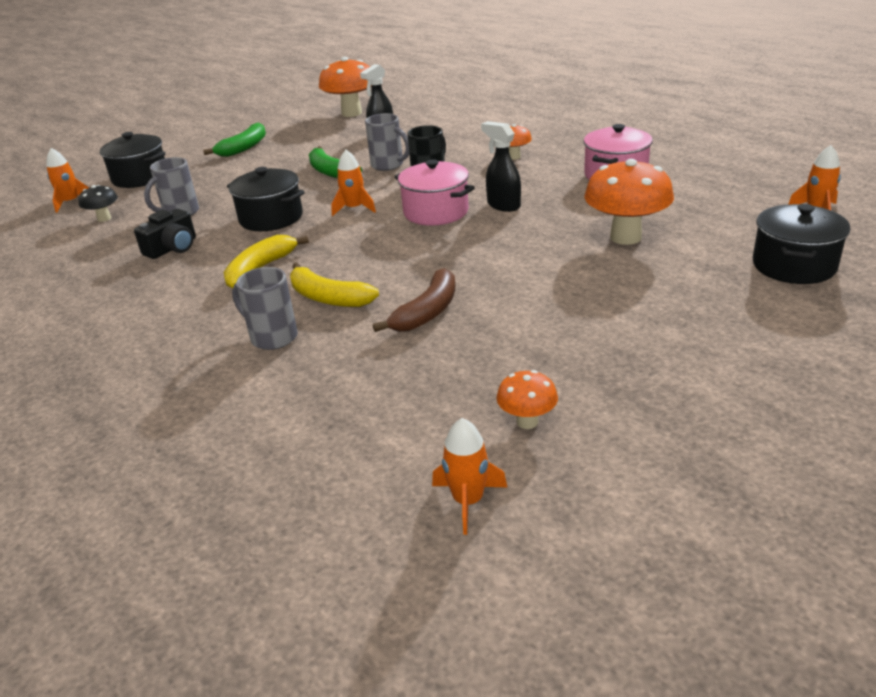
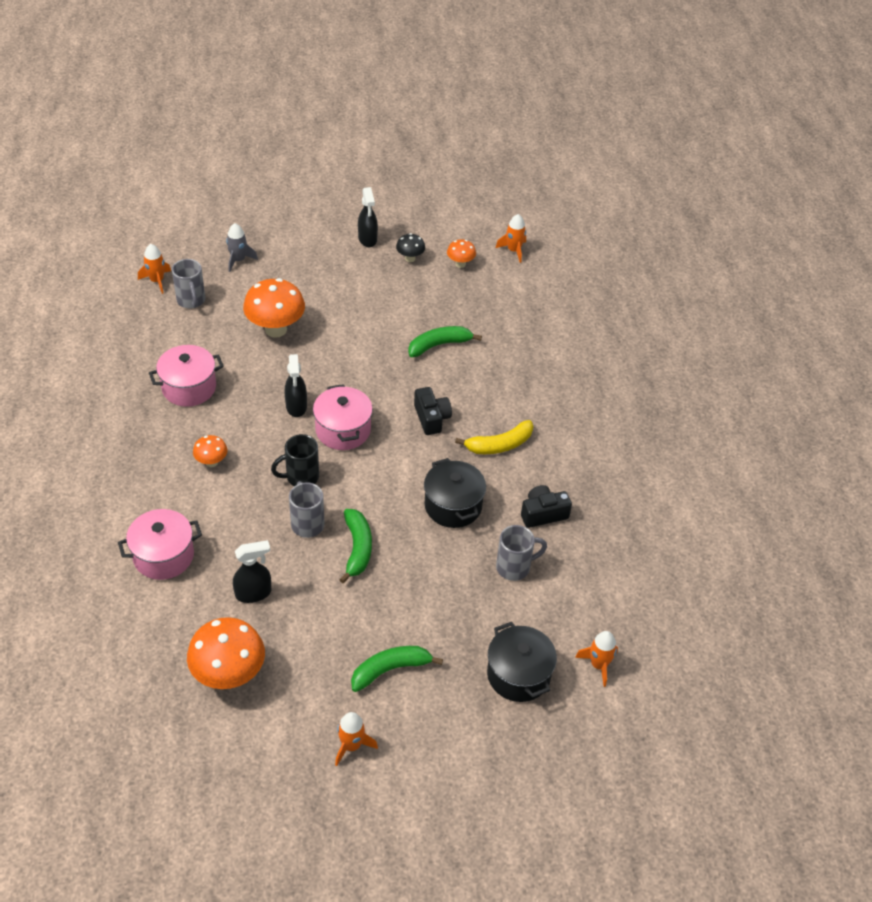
camera: 150 degrees left, 15 degrees up
(104, 218) = (578, 605): black mushroom -> black mushroom (410, 258)
(272, 337) = (530, 378): grey mug -> grey mug (191, 301)
(328, 298) = (479, 390): yellow banana -> none
(354, 209) = (388, 475): orange rocket -> orange rocket (351, 745)
(358, 255) = (431, 418): none -> black camera
(427, 312) = (439, 345): brown banana -> green banana
(468, 121) = (163, 556): none -> pink pot
(709, 375) = (367, 239): none -> black spray bottle
(793, 265) = (238, 260): black pot -> grey rocket

